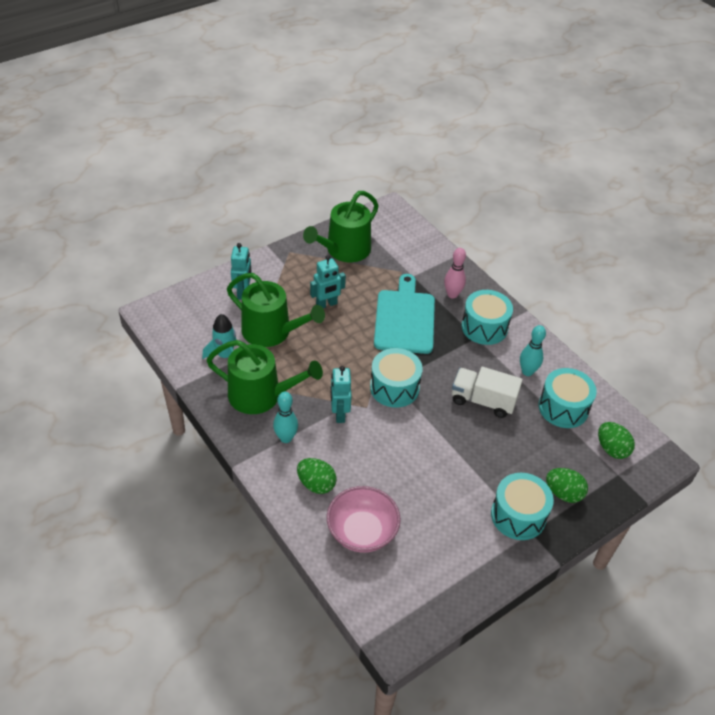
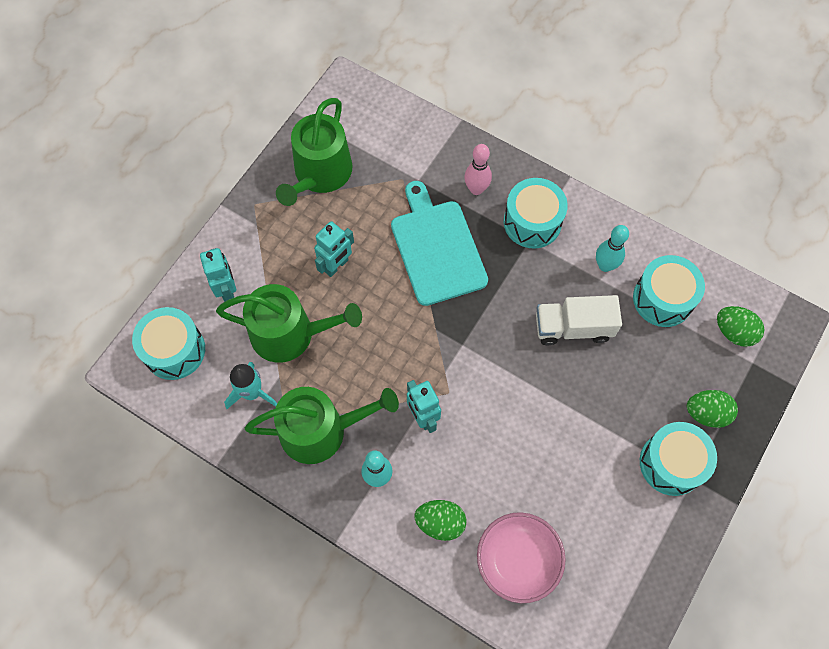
camera: 20 degrees left, 20 degrees up
(394, 387) = (468, 352): turquoise drum -> turquoise drum (174, 350)

